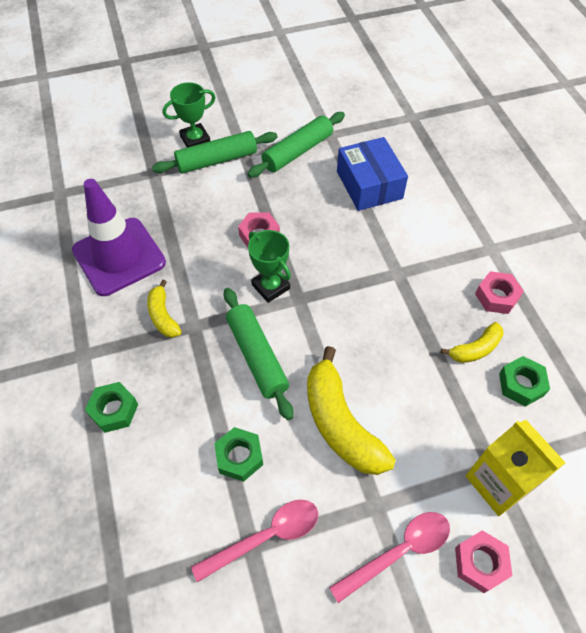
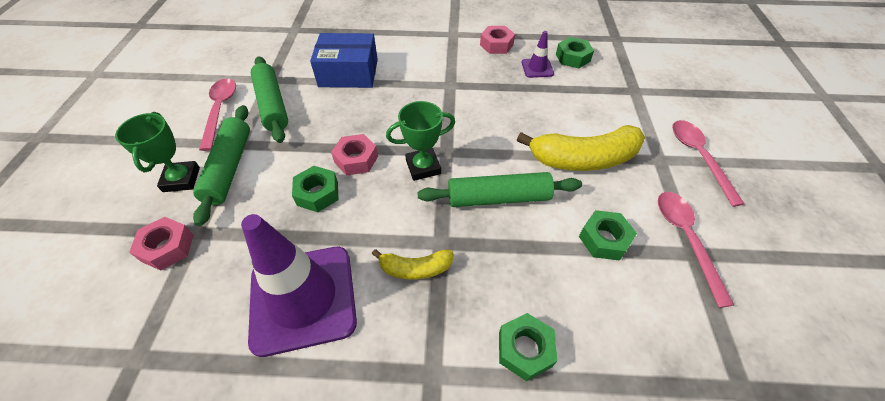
camera: 70 degrees left, 5 degrees down
(212, 225) = (317, 193): none -> green nut
(275, 123) = (220, 110): none -> pink spoon
(475, 349) = (537, 68): yellow banana -> purple traffic cone
(480, 563) = (706, 118): pink nut -> pink nut (167, 247)
(499, 482) = (646, 91): yellow carton -> none

